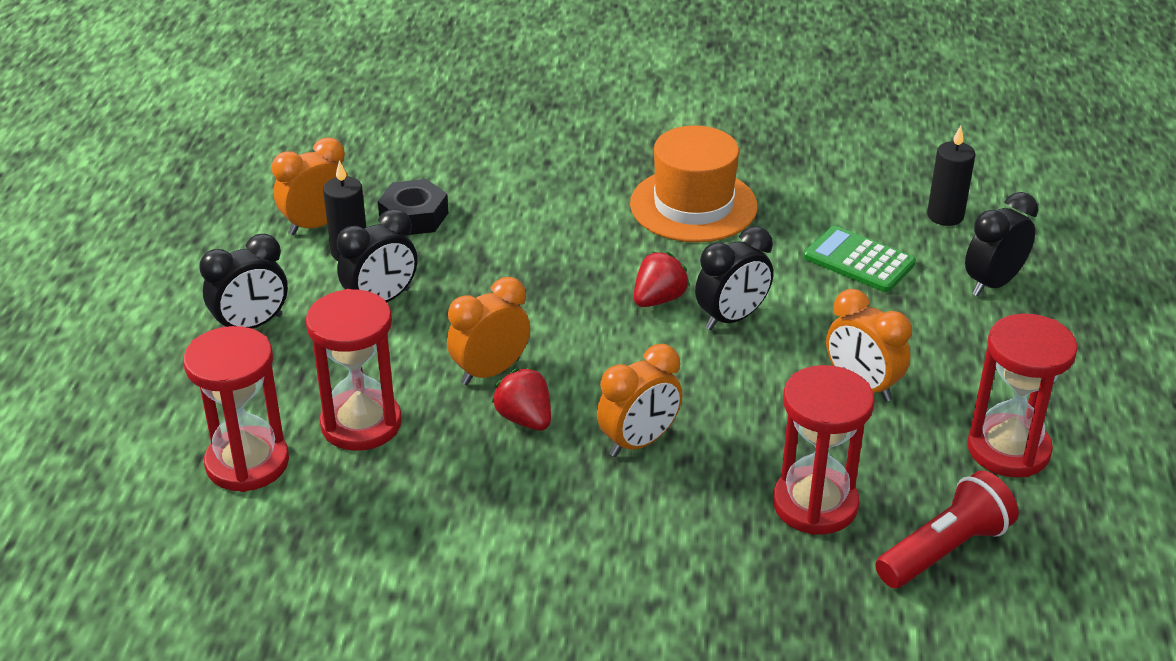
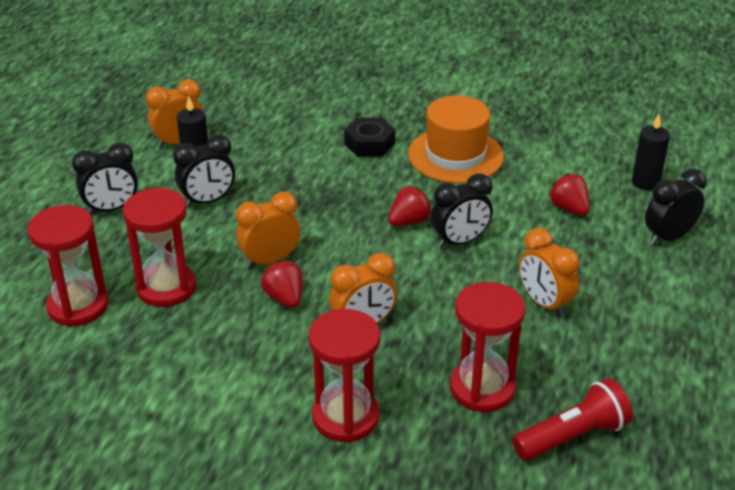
camera: 10 degrees right, 0 degrees up
(414, 216) = (249, 143): black nut -> black nut (369, 144)
(859, 260) = (569, 209): green calculator -> red strawberry
(1008, 449) = (645, 365): red hourglass -> red hourglass (345, 417)

